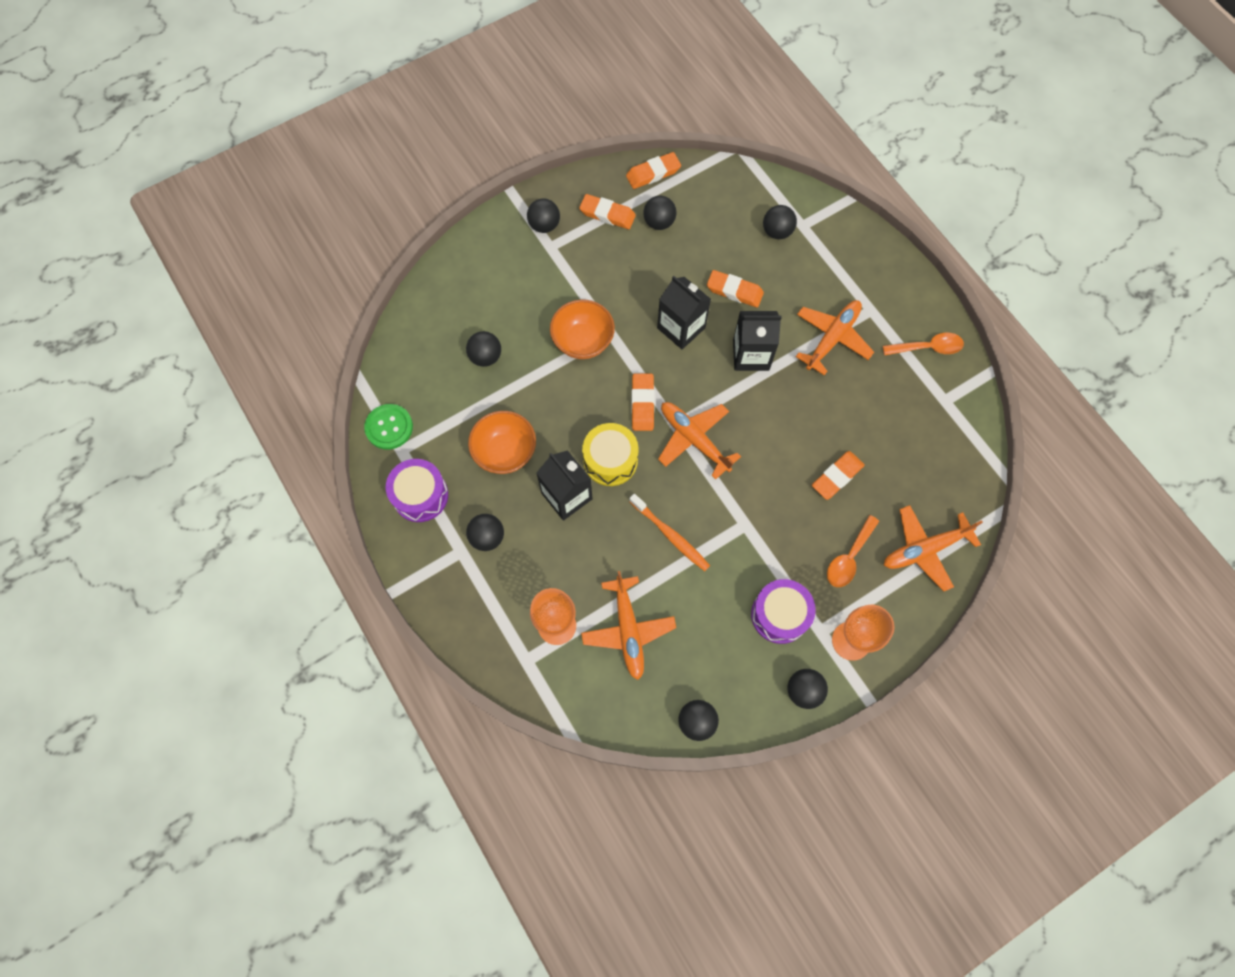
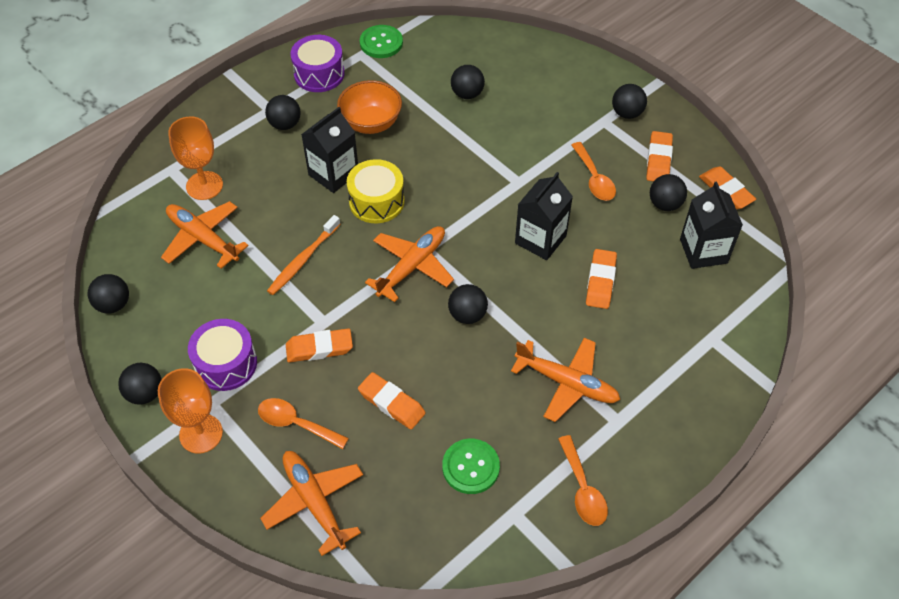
camera: 80 degrees right, 15 degrees down
(583, 341) = (503, 162): orange bowl -> none
(619, 270) = (594, 178): none -> orange spoon
(628, 629) = (203, 239): orange plane -> orange plane turned 60 degrees clockwise
(642, 404) = (444, 218): orange eraser -> orange eraser (319, 348)
(751, 355) = (524, 305): black carton -> black carton (703, 251)
(777, 231) = (693, 314): black ball -> black ball (467, 315)
(902, 424) = (470, 467): none -> green button

